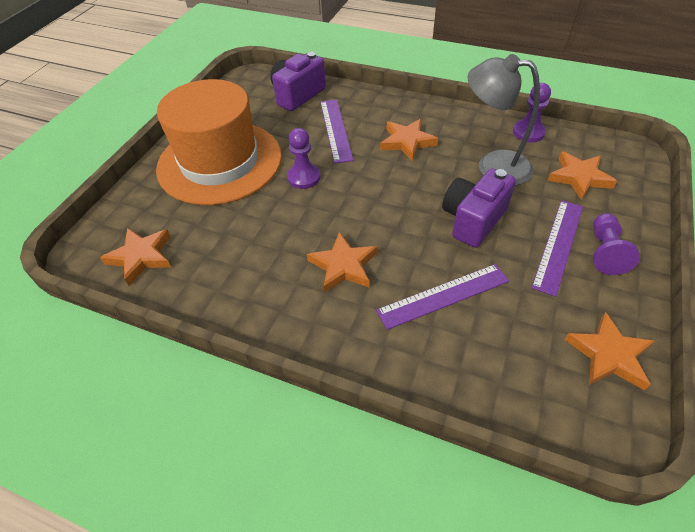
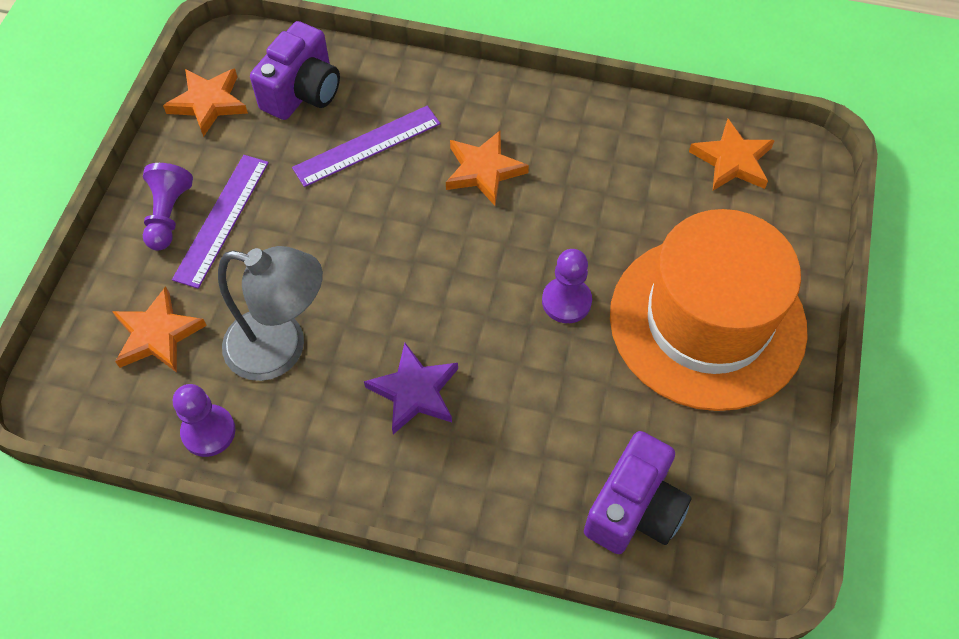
camera: 170 degrees right, 10 degrees up
(335, 130) = (539, 412): purple ruler -> none
(407, 142) = (415, 391): orange star -> purple star
(473, 220) = (323, 247): purple camera -> purple camera (302, 92)

